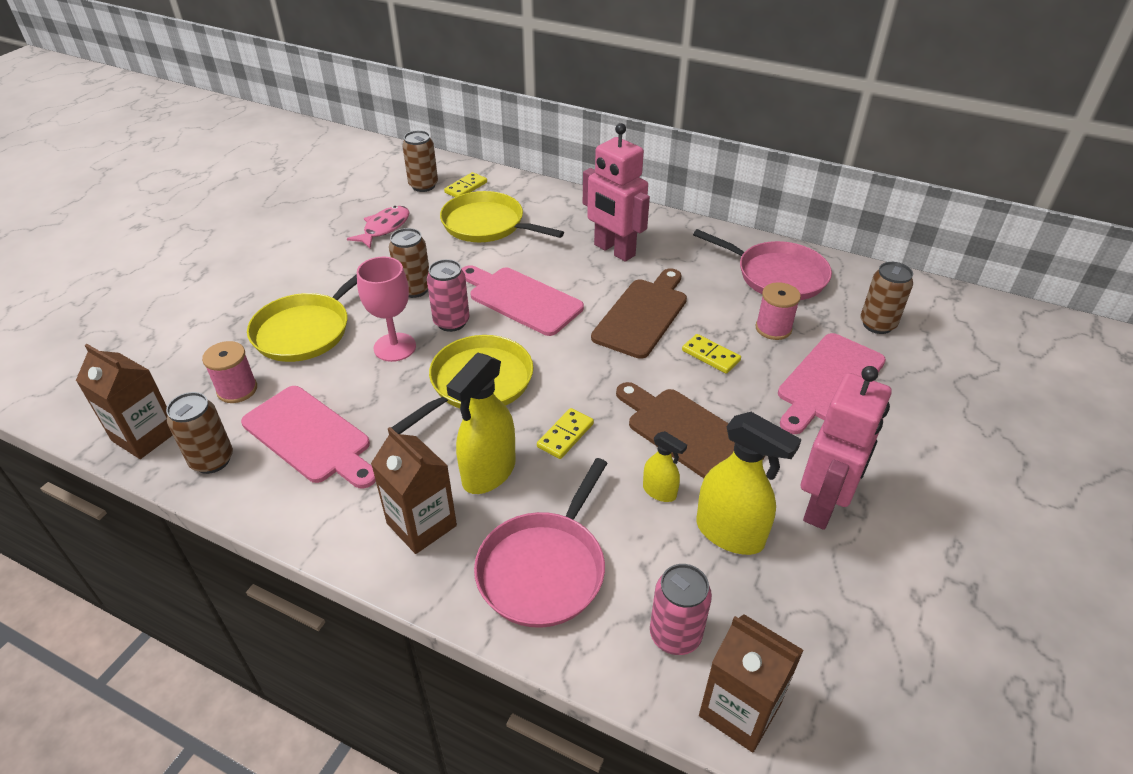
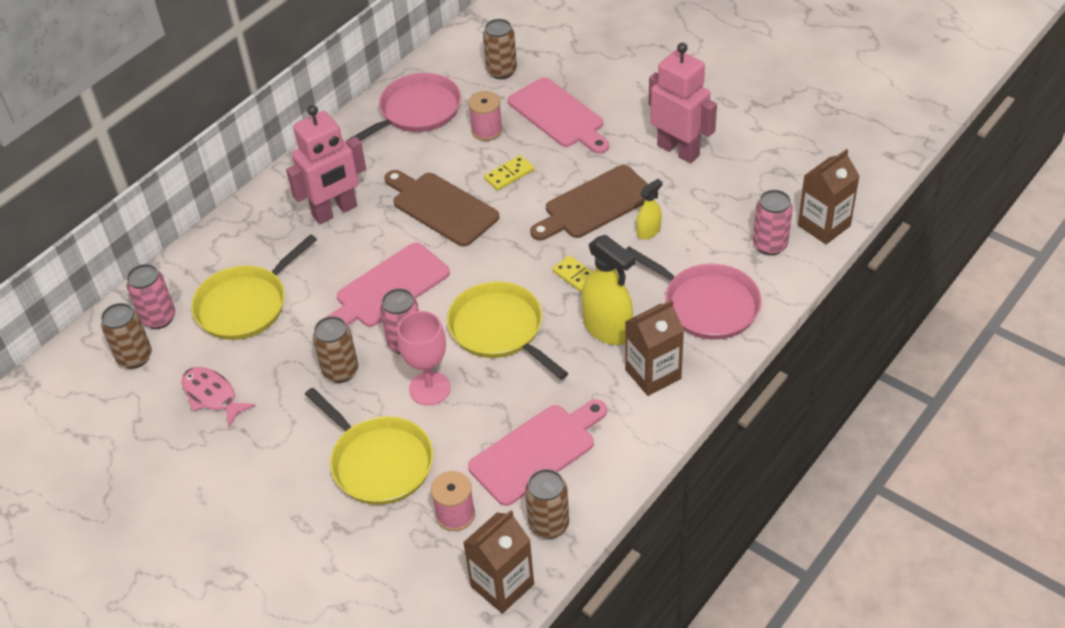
camera: 75 degrees left, 5 degrees up
(466, 187) = (159, 318): yellow domino -> pink can
(730, 533) = (693, 202): yellow spray bottle -> none

